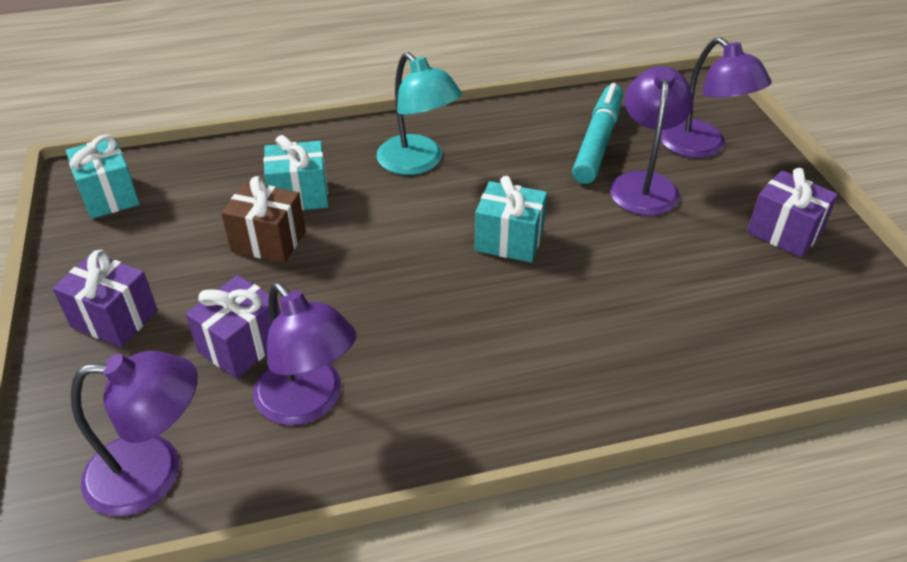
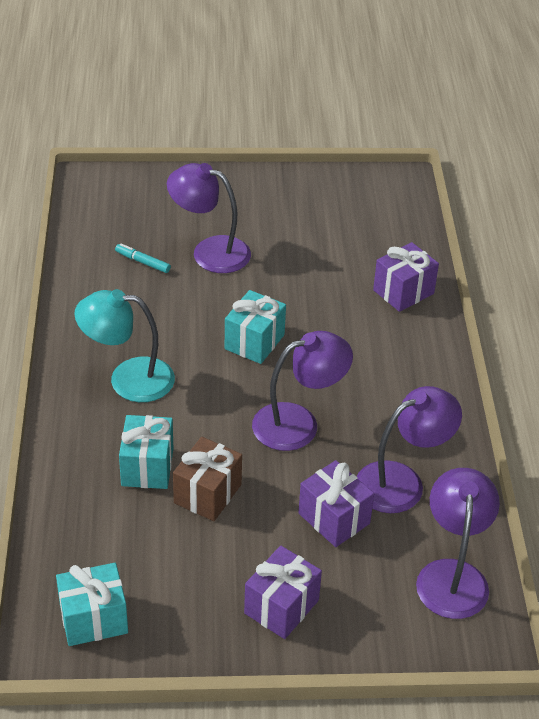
camera: 80 degrees left, 0 degrees up
(418, 163) = (128, 379): turquoise lamp -> turquoise lamp turned 150 degrees counterclockwise
(597, 142) = (142, 262): turquoise marker -> turquoise marker, size x0.46
(702, 147) = (174, 207): purple lamp -> purple lamp (298, 423)
(784, 232) = (289, 200): purple gift -> purple gift (403, 292)

